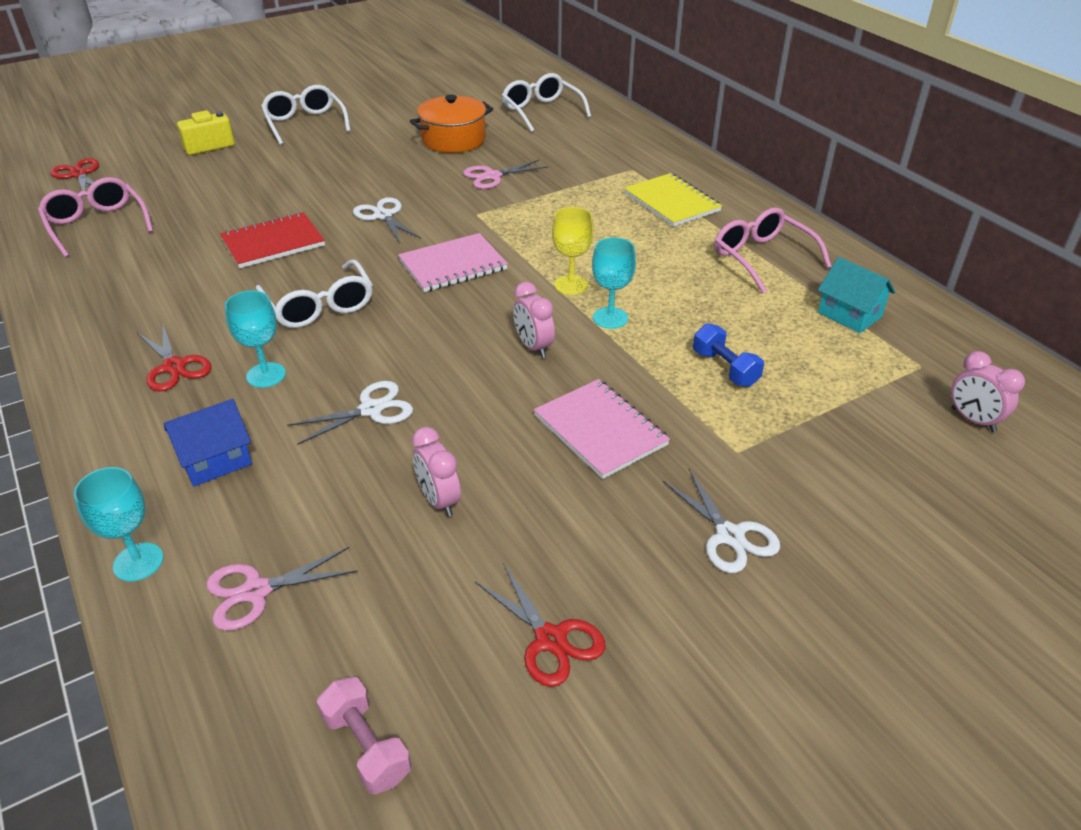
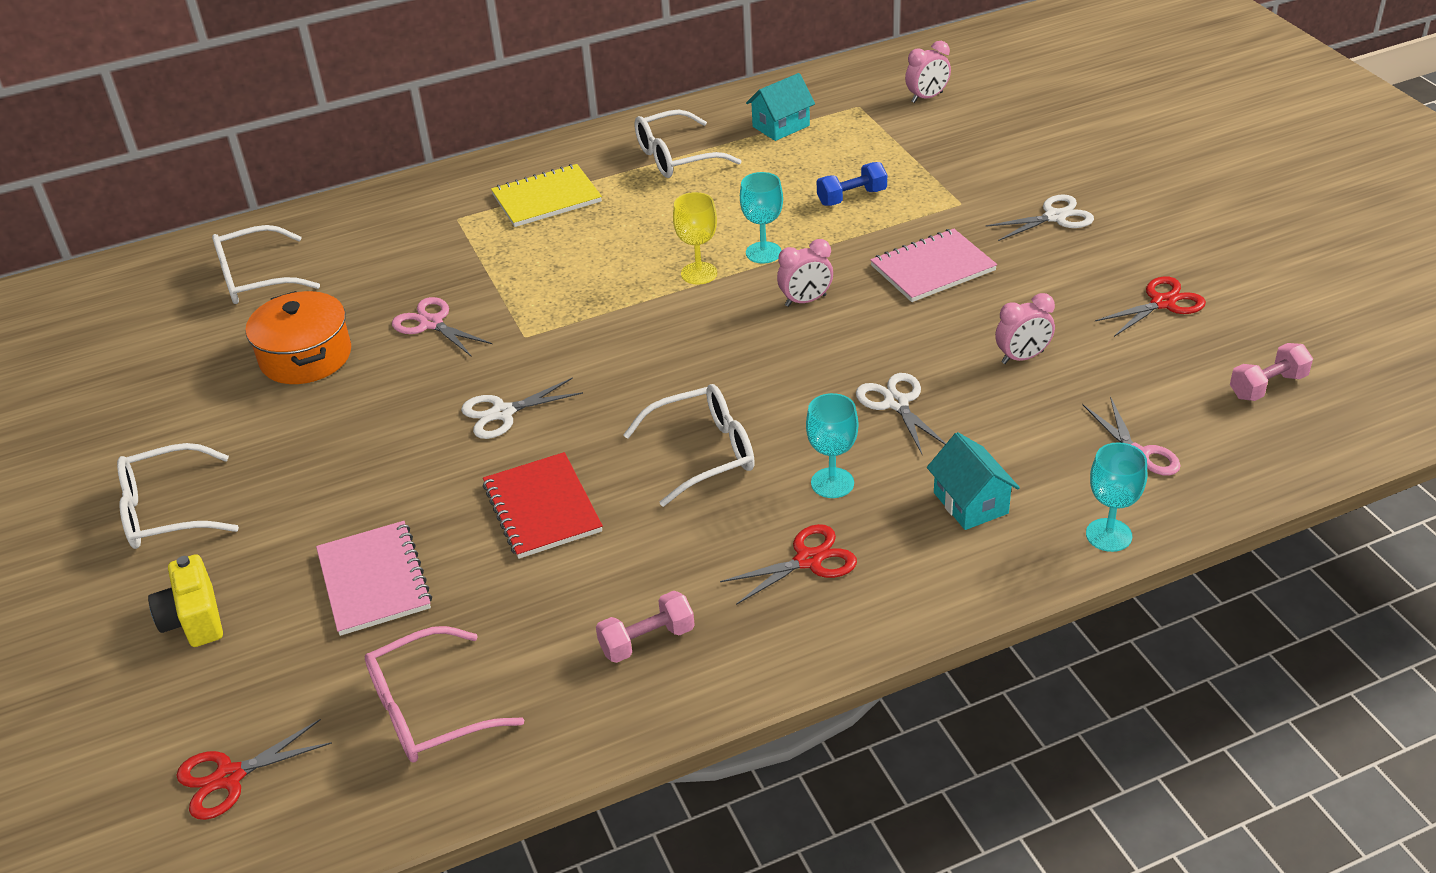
camera: 80 degrees left, 0 degrees up
(119, 298) = (647, 640): none -> pink dumbbell
(216, 460) = (970, 503): blue house -> turquoise house
(453, 265) = (639, 353): pink notebook -> pink notebook (374, 580)
(492, 176) = (431, 323): pink scissors -> pink scissors turned 150 degrees clockwise
(762, 257) = (675, 157): pink glasses -> white glasses

